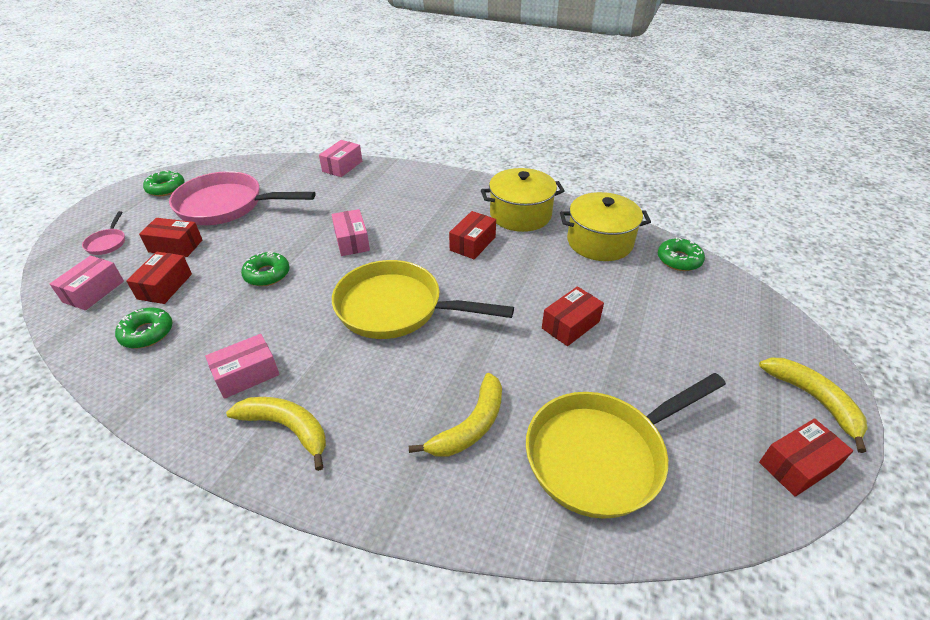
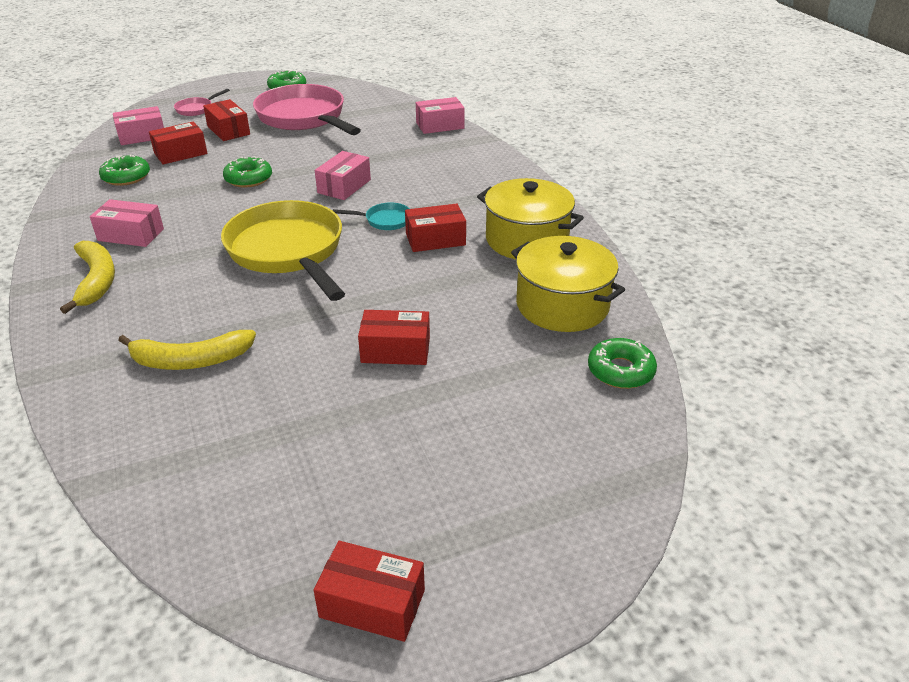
camera: 45 degrees right, 5 degrees down
(421, 249) = (385, 220): none -> turquoise pan
(601, 455) = (235, 451): yellow pan -> none
(814, 400) = (505, 581): yellow banana -> none

